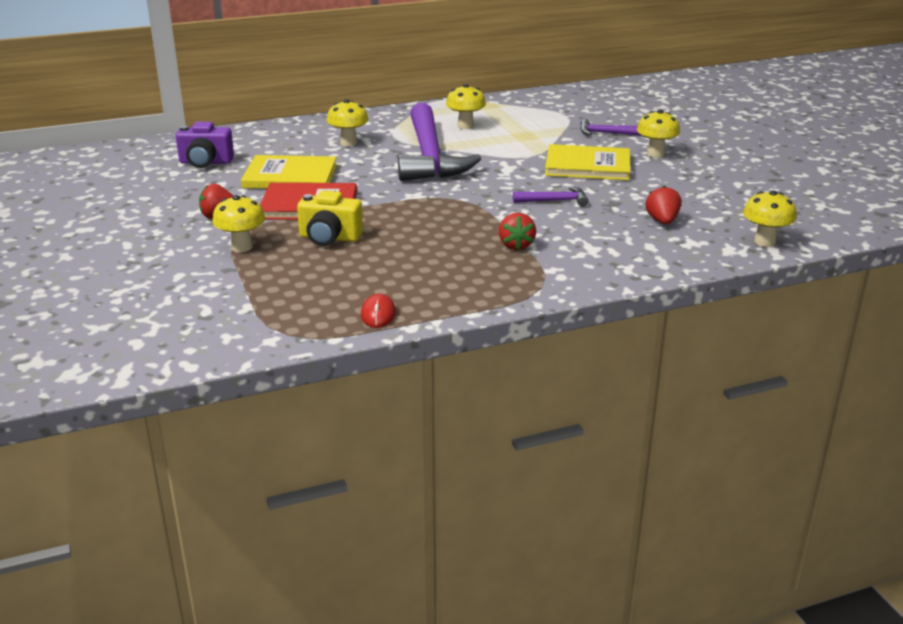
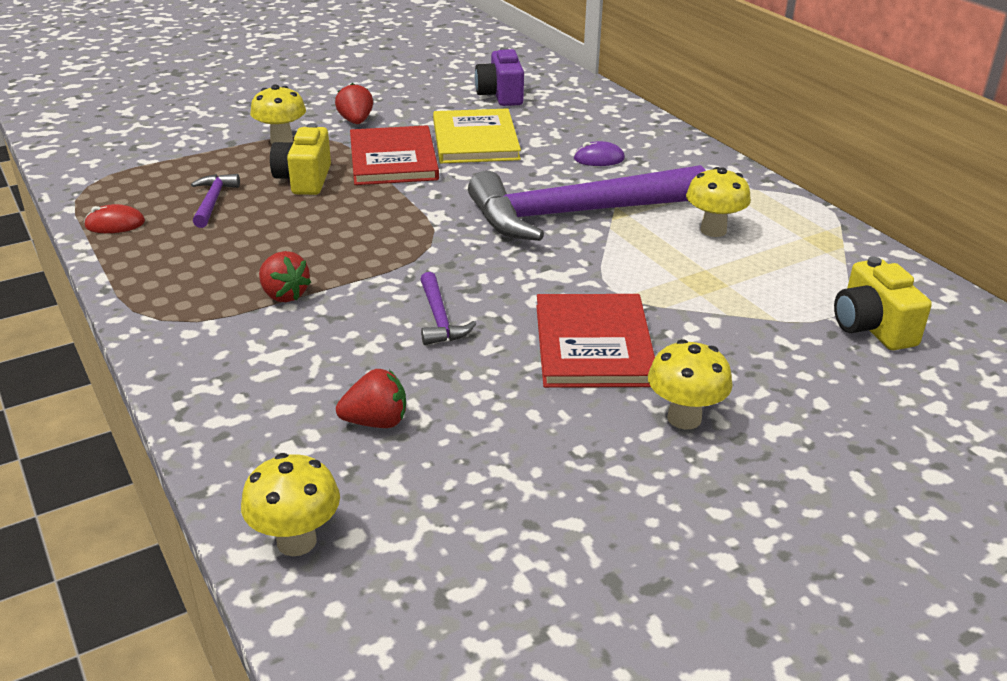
camera: 80 degrees right, 5 degrees up
(348, 143) = (599, 159): yellow mushroom -> purple mouse
(516, 245) = (284, 295): red strawberry -> red strawberry turned 120 degrees counterclockwise
(578, 109) = (872, 327): none -> yellow camera
(587, 166) = (593, 344): yellow book -> red book
(606, 133) = (764, 360): purple hammer -> purple hammer (213, 201)

